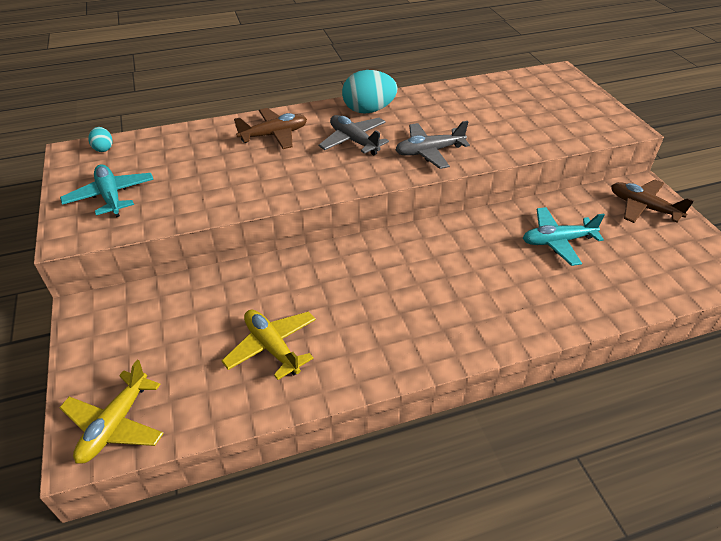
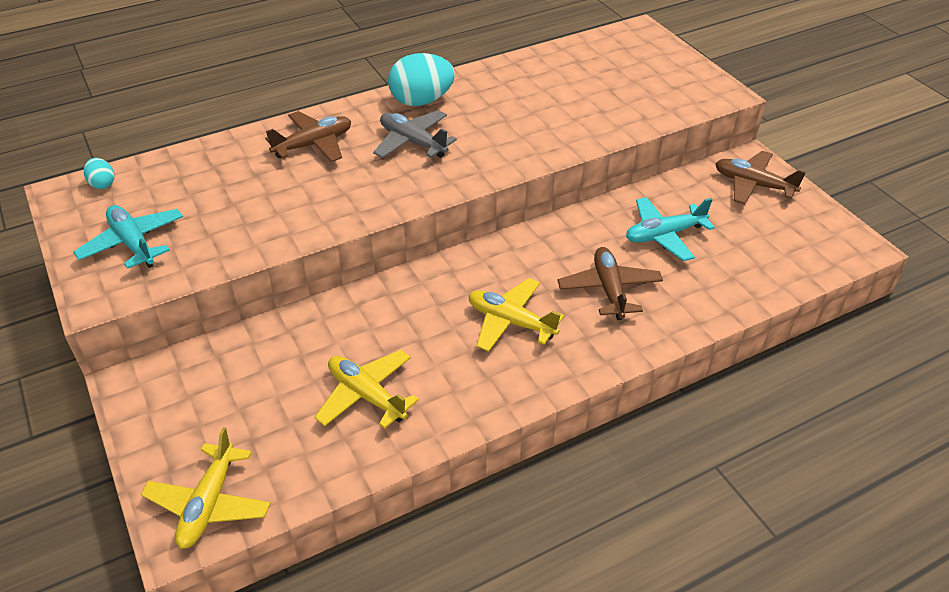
camera: 10 degrees left, 0 degrees up
(409, 299) = (510, 322): none -> yellow plane
(429, 152) = (504, 146): grey plane -> none
(501, 282) = (609, 289): none -> brown plane

